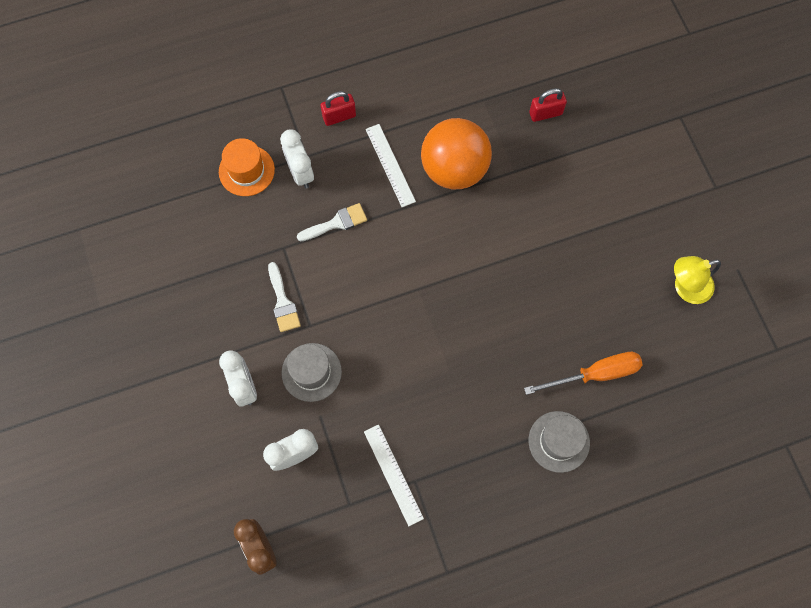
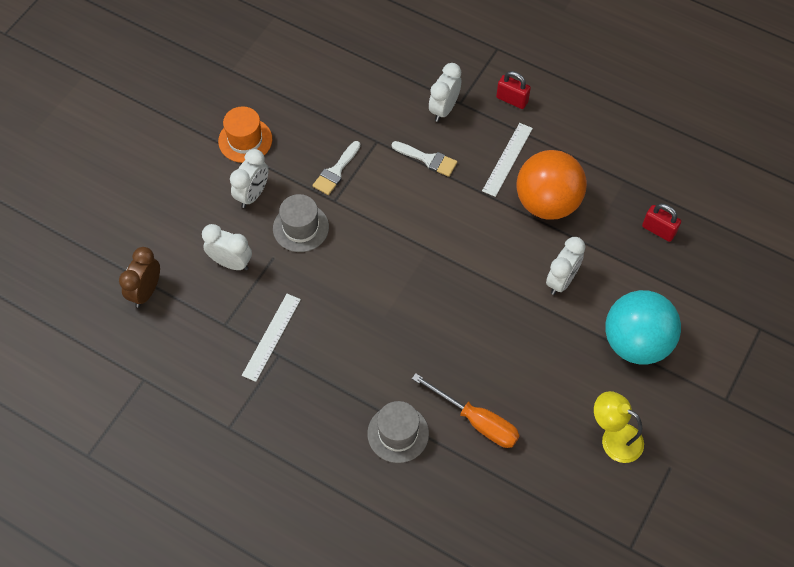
camera: 50 degrees right, 10 degrees down
(246, 170) = (412, 76): orange hat -> orange hat (245, 140)
(529, 216) = (561, 280): none -> white clock
(623, 208) = (636, 342): none -> turquoise ball

